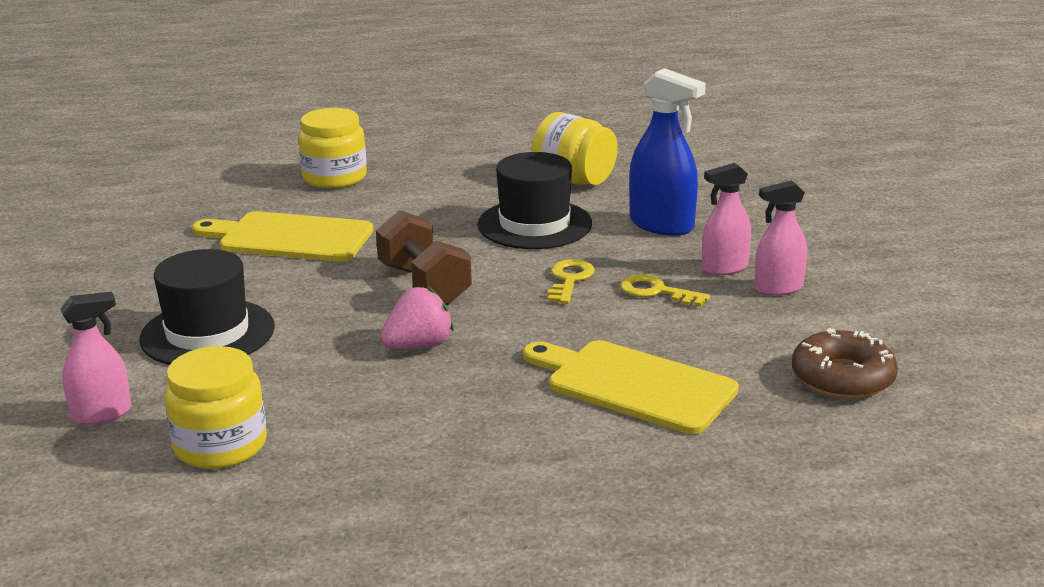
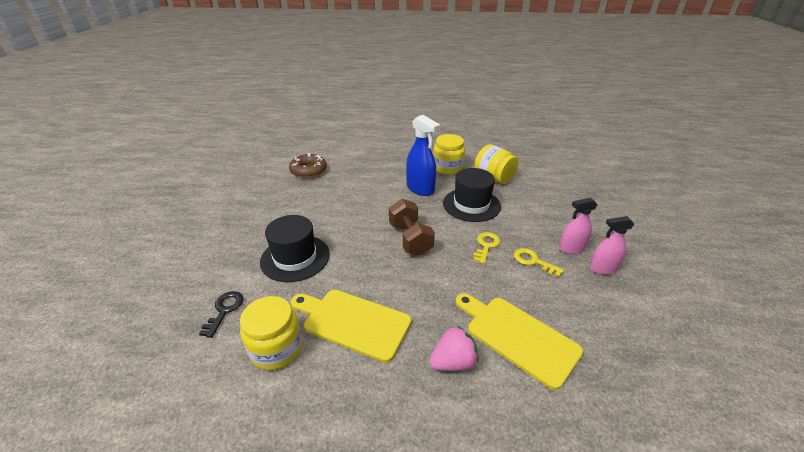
camera: 10 degrees right, 10 degrees up
(102, 414) = (224, 310): pink spray bottle -> black key
(289, 238) = (351, 198): yellow cutting board -> yellow cutting board (352, 322)
(334, 177) = (380, 164): yellow jar -> yellow jar (447, 167)
(419, 346) = (400, 284): pink strawberry -> pink strawberry (453, 362)
(662, 225) = (537, 213): blue spray bottle -> blue spray bottle (420, 189)
(842, 377) = (648, 352): brown donut -> brown donut (308, 170)

